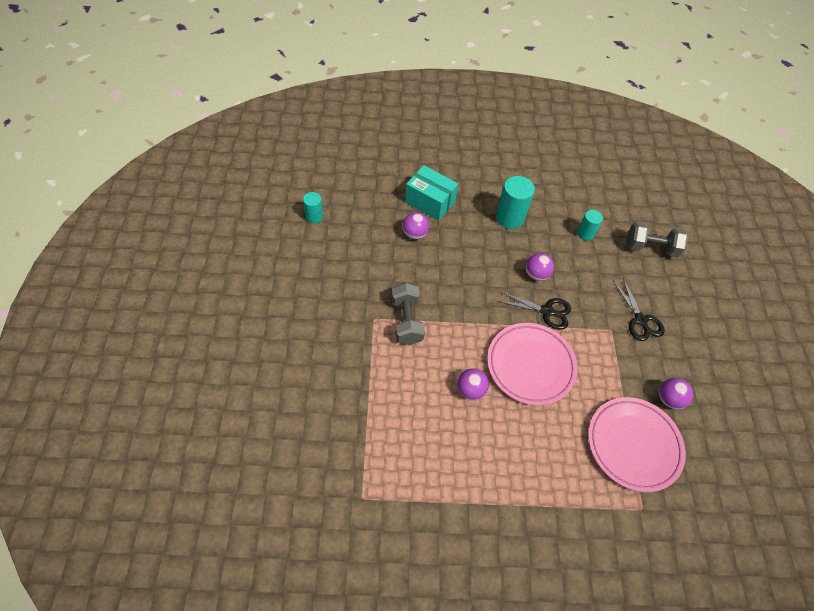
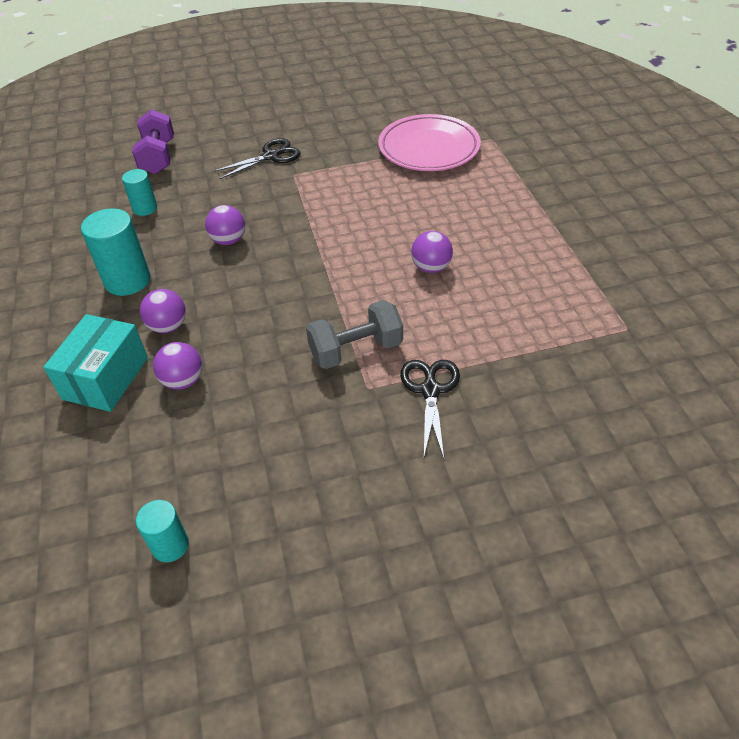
camera: 100 degrees left, 10 degrees down
(530, 365) = (371, 226): pink plate -> none
(546, 311) = (286, 224): black scissors -> black scissors (430, 390)
(651, 248) = (158, 157): grey dumbbell -> purple dumbbell
(669, 399) = (364, 132): purple ball -> purple ball (168, 326)

